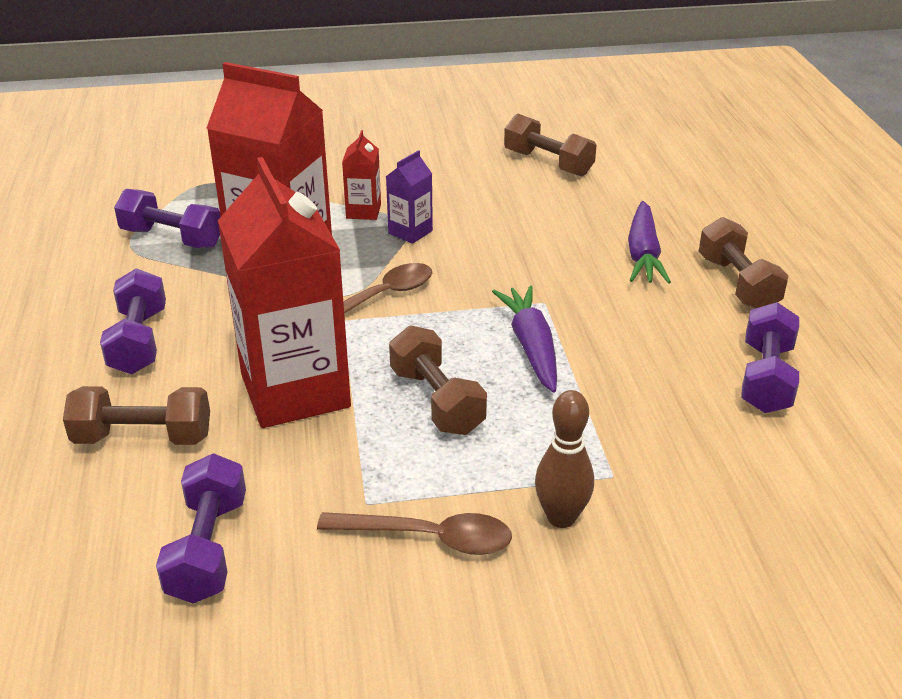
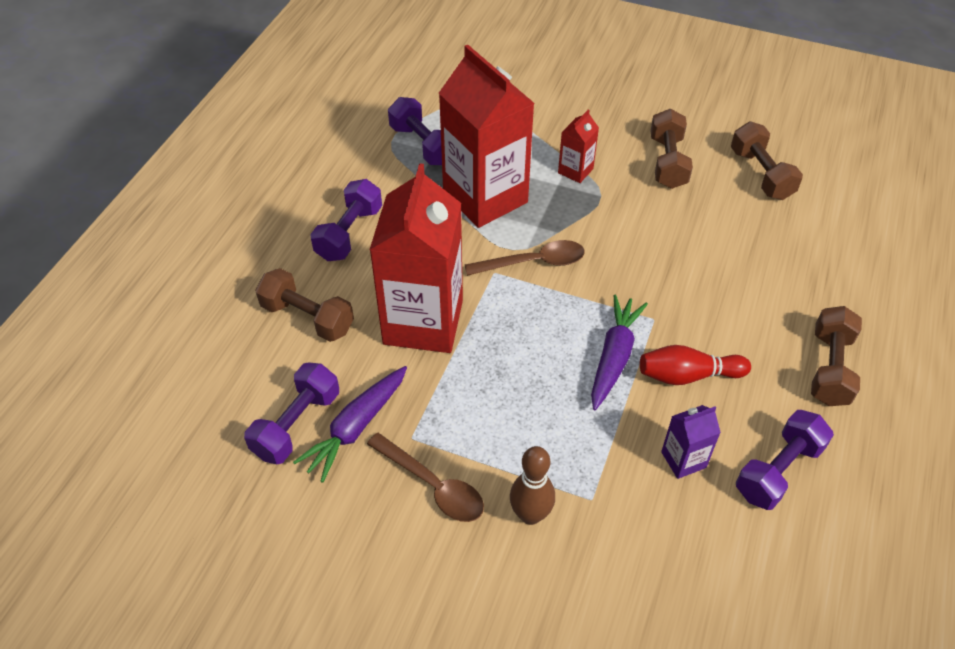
camera: 30 degrees right, 15 degrees up
(410, 232) = (597, 206): purple carton -> purple carton (683, 460)
(436, 401) = (512, 375): brown dumbbell -> brown dumbbell (667, 162)
(616, 335) = (688, 375): none -> red bowling pin
(643, 254) = (771, 304): purple carrot -> purple carrot (356, 427)

